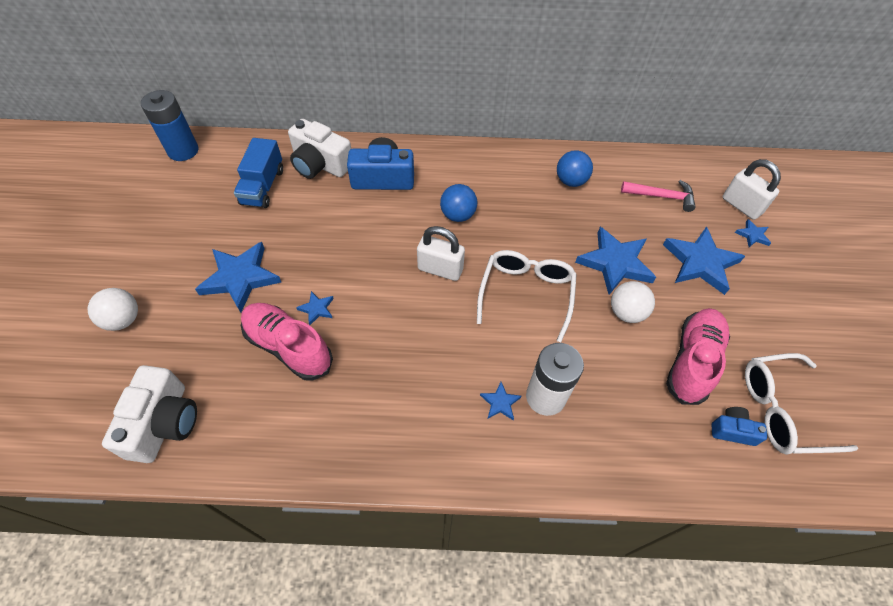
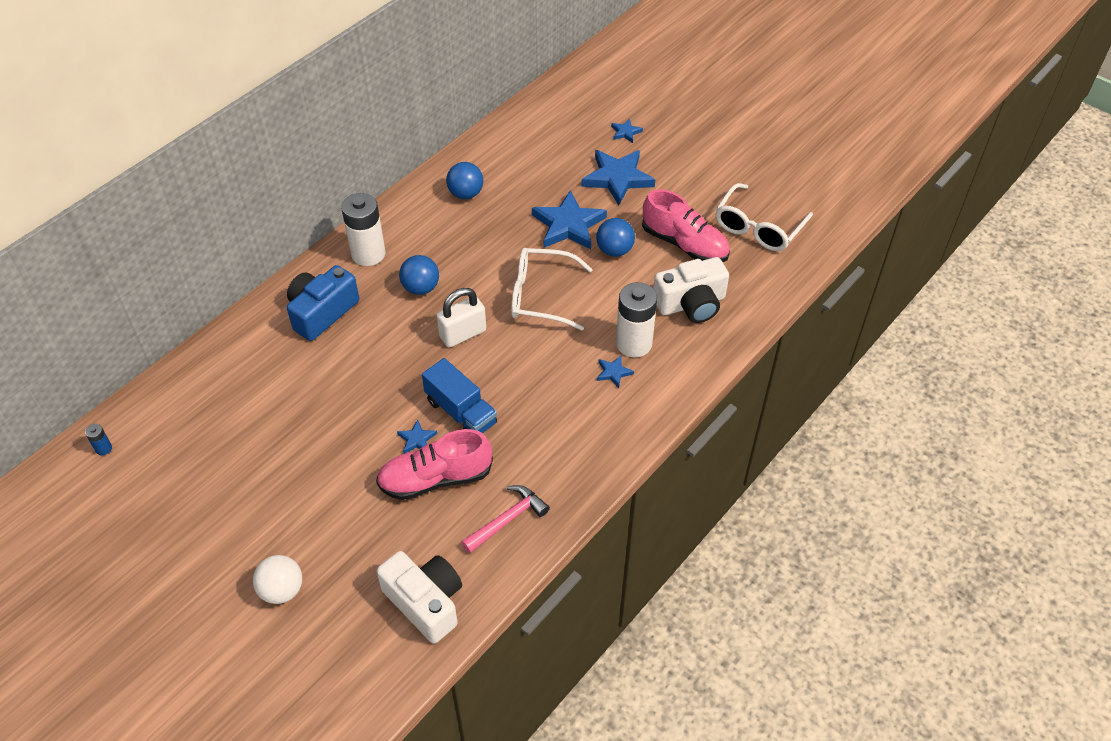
camera: 50 degrees left, 5 degrees down
(183, 151) = (103, 448): blue battery -> blue battery, size x0.42
(240, 278) = (326, 478): blue star -> none
(263, 187) = (231, 407): blue truck -> blue truck (461, 412)
(320, 164) = (252, 348): white camera -> white camera (691, 304)
(458, 167) = (368, 254): none -> white battery
(526, 293) = (540, 296): white glasses -> white glasses turned 45 degrees counterclockwise
(626, 313) = (614, 250): white ball -> blue ball
(662, 196) = (540, 153): pink hammer -> pink hammer (507, 519)
(692, 361) = (684, 244): pink shoe -> pink shoe turned 150 degrees clockwise
(732, 430) = (748, 263): blue camera -> none
(741, 206) = (596, 117): white padlock -> none

